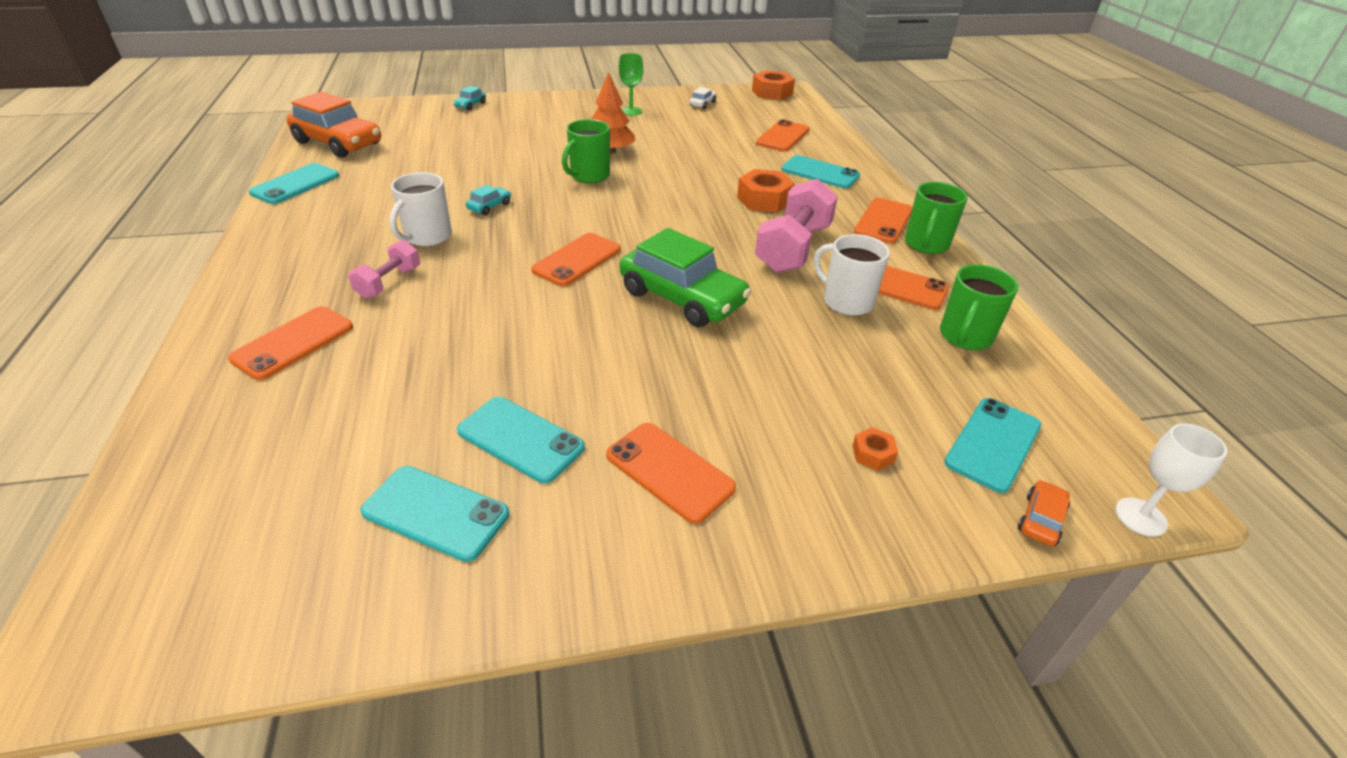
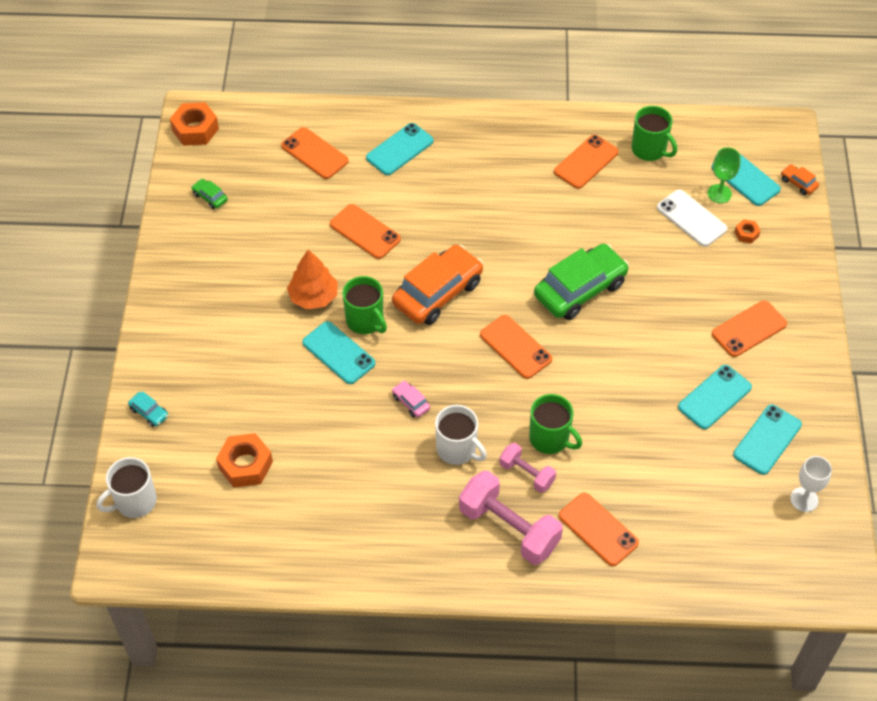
camera: 75 degrees left, 15 degrees up
(295, 184) = (326, 564): turquoise phone -> turquoise phone (338, 353)
(338, 143) = (229, 537): orange car -> orange car (438, 293)
(489, 206) = (411, 402): turquoise car -> pink car
(631, 111) = (212, 264): green goblet -> green goblet (719, 194)
(702, 104) = (210, 197): white car -> green car
(764, 199) = (441, 203): orange nut -> orange nut (245, 465)
(793, 248) = (525, 206): pink dumbbell -> pink dumbbell (509, 528)
(846, 301) = (601, 197): white mug -> white mug (135, 501)
(865, 387) = (691, 218): none -> white phone
(883, 221) = (494, 137): orange phone -> orange phone (365, 232)
(926, 244) = (534, 124): green mug -> green mug (550, 438)
(1140, 517) = (801, 144): white goblet -> white goblet (804, 499)

